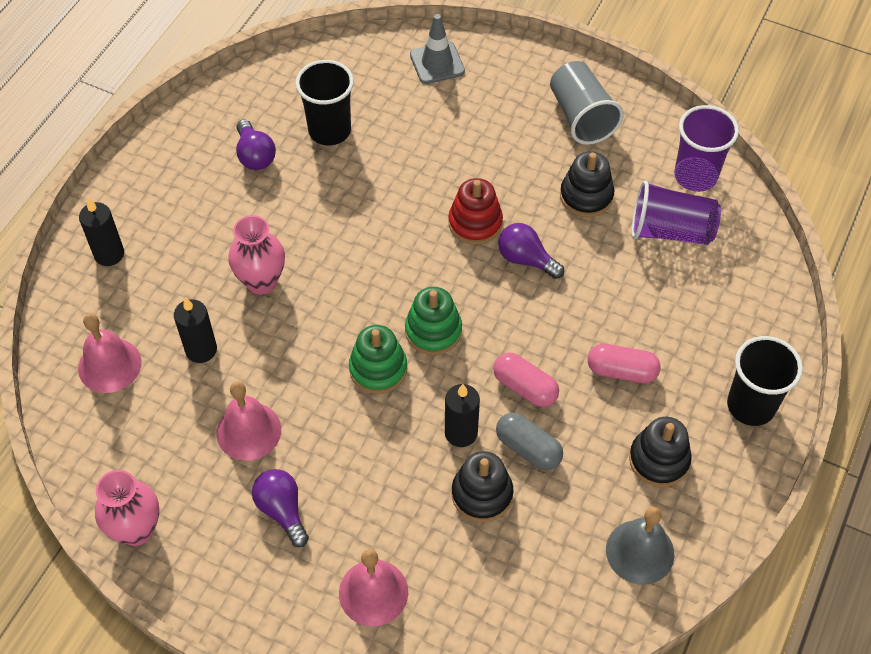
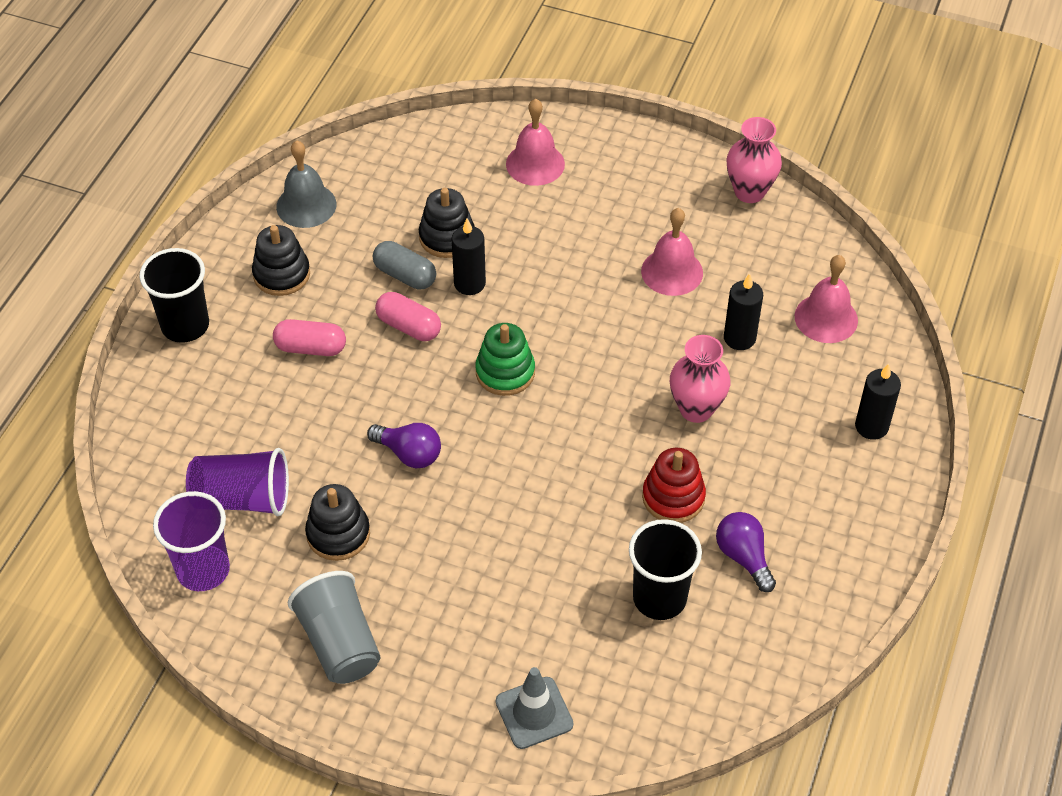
camera: 175 degrees right, 5 degrees down
(282, 510) = (625, 214): purple light bulb -> none
(378, 369) = (557, 333): green stacking toy -> none
(475, 223) = (468, 491): red stacking toy -> red stacking toy (673, 497)

